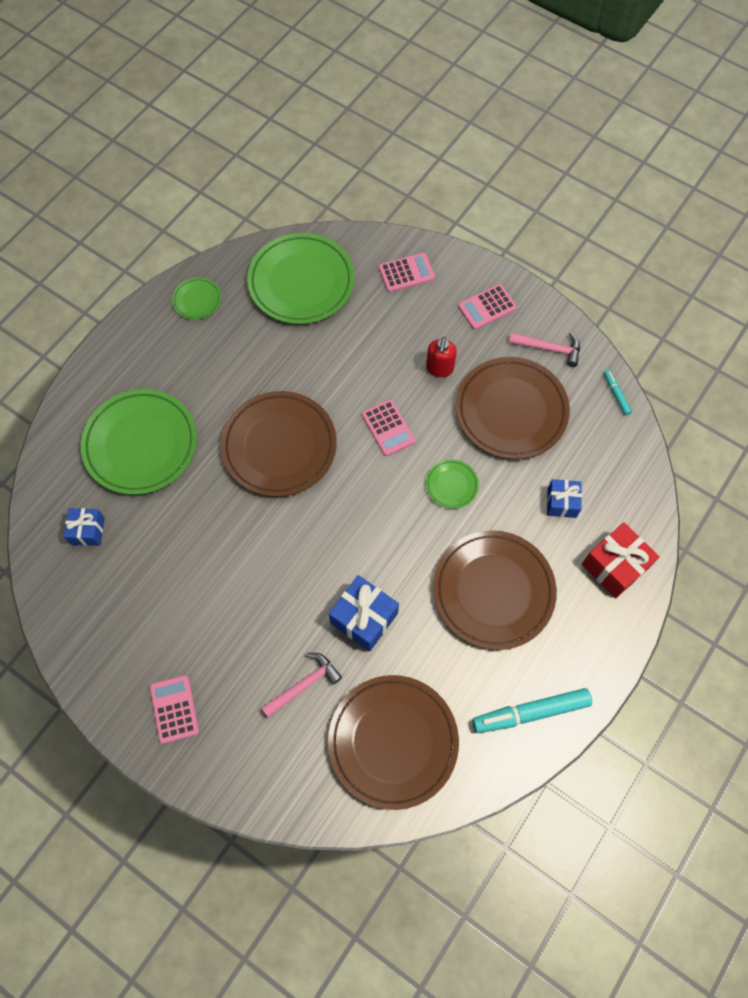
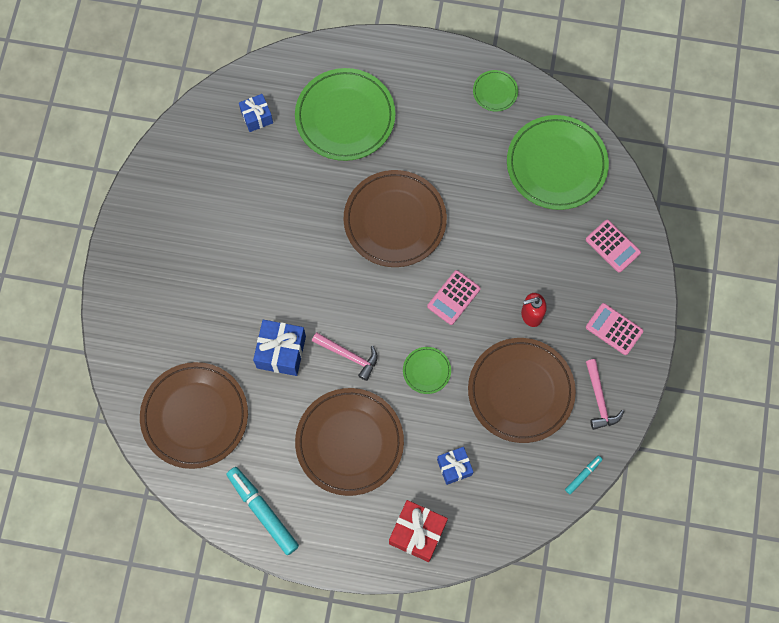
camera: 65 degrees right, 5 degrees up
(174, 709) = (151, 248): pink calculator -> none
(304, 684) = (210, 332): pink hammer -> pink hammer (349, 356)

